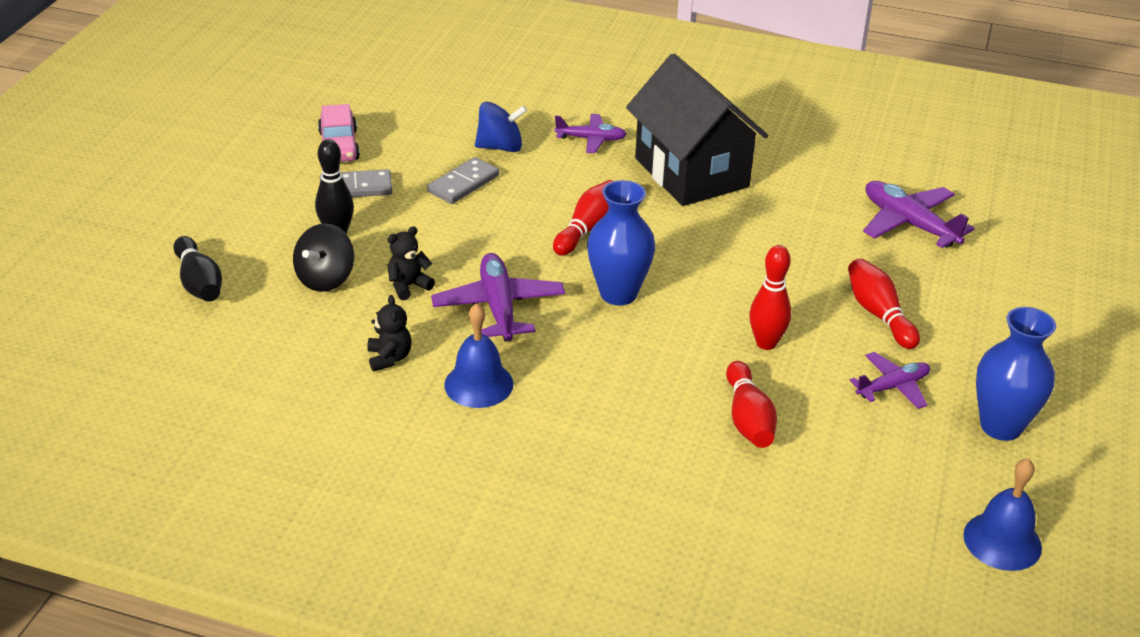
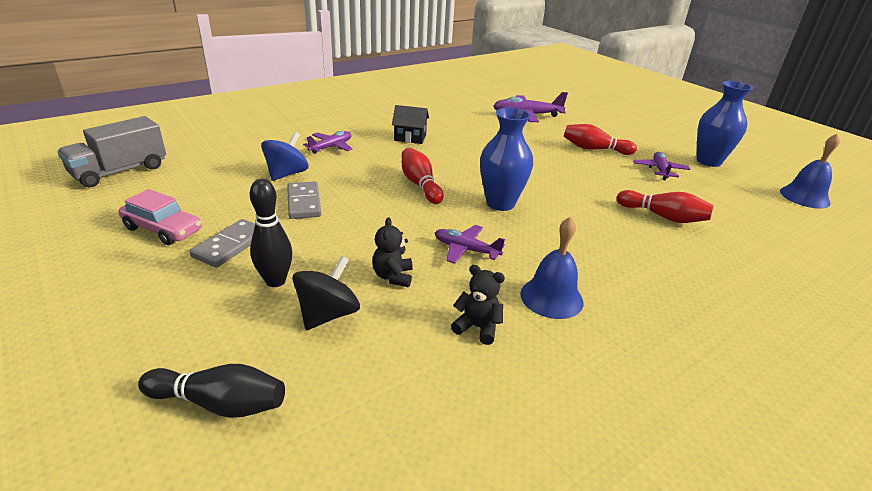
camera: 55 degrees left, 5 degrees down
(326, 279) = (328, 314): black spinning top -> black spinning top turned 120 degrees counterclockwise
(390, 71) = (120, 171): none -> grey truck
(498, 307) = (466, 250): purple plane -> purple plane, size x0.63
(691, 172) = (410, 138): black house -> black house, size x0.43
(766, 343) = (594, 183): red bowling pin -> none

